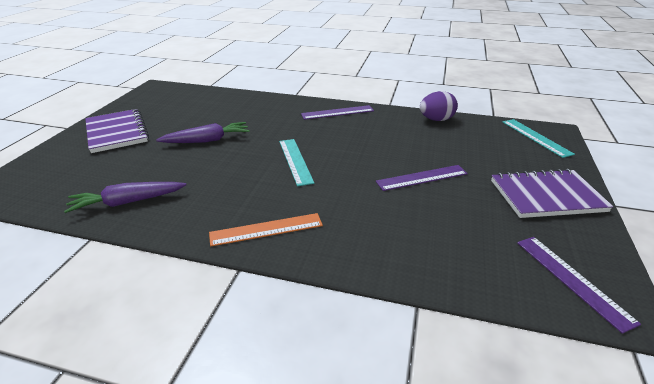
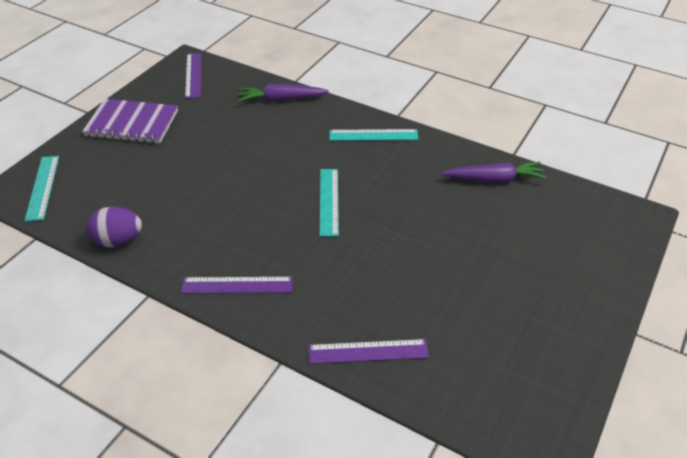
camera: 165 degrees left, 10 degrees up
(117, 132) = (554, 298): purple notebook -> none
(207, 140) = (427, 256): purple carrot -> purple carrot (281, 99)
(266, 229) = (373, 135): orange ruler -> turquoise ruler
(422, 178) = (217, 158): purple ruler -> purple ruler (368, 351)

